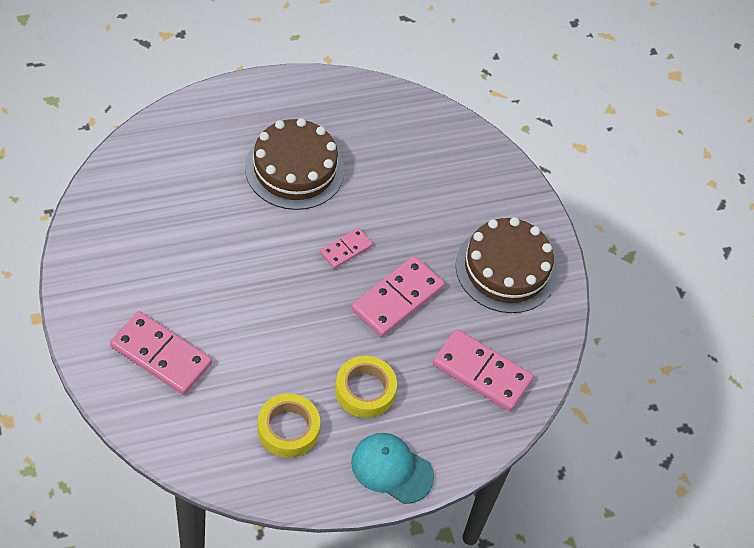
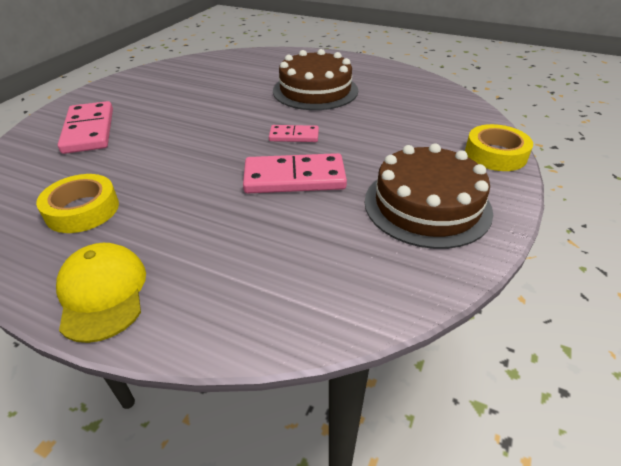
camera: 50 degrees right, 15 degrees down
(365, 390) = (178, 220): yellow tape -> yellow tape (495, 154)
(391, 469) = (103, 293): turquoise cap -> yellow cap
(481, 372) = (303, 269): pink domino -> none

